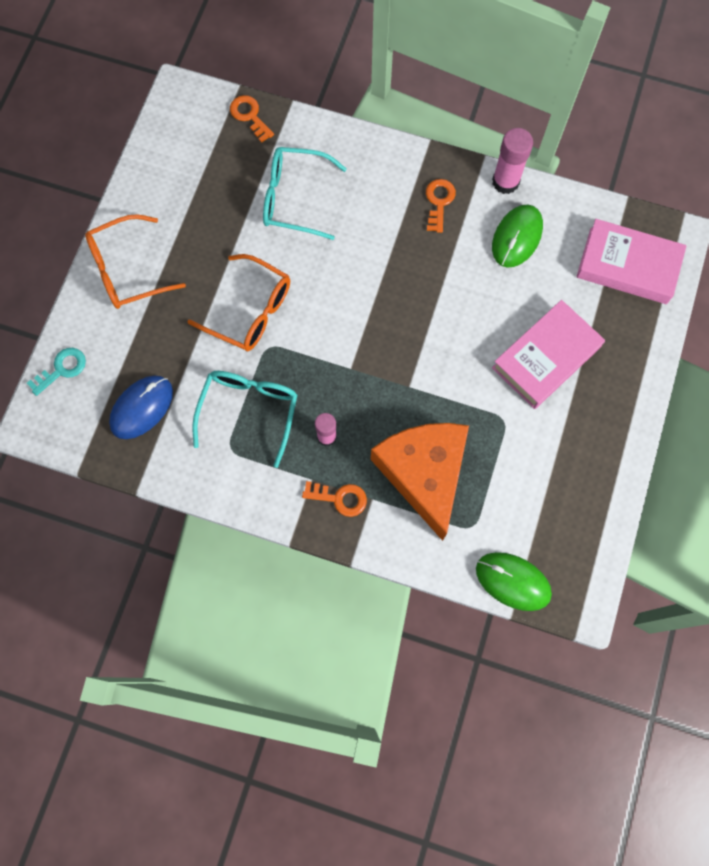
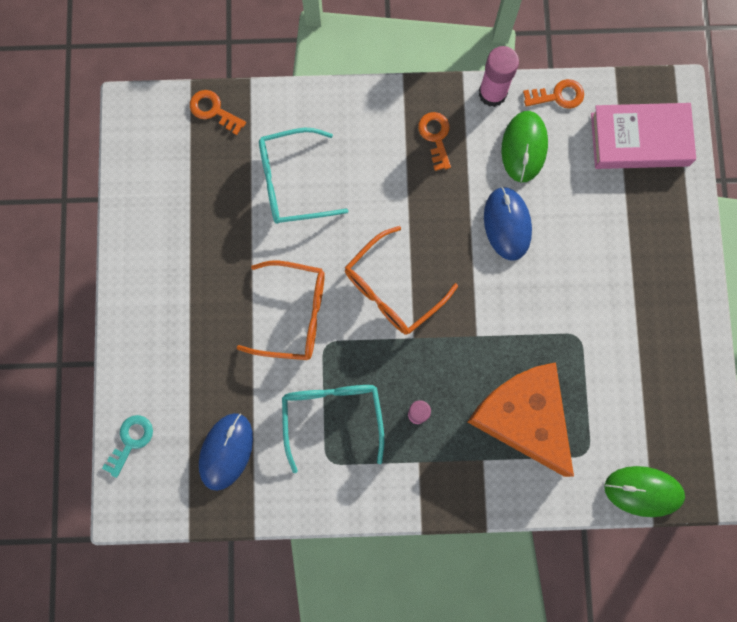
camera: 20 degrees left, 5 degrees up
(127, 270) = (154, 316): orange glasses -> orange glasses (392, 290)
(339, 498) = (452, 471): orange key -> orange key (558, 96)
(475, 298) = (507, 224): none -> blue mouse
(546, 357) = (595, 260): pink book -> none

